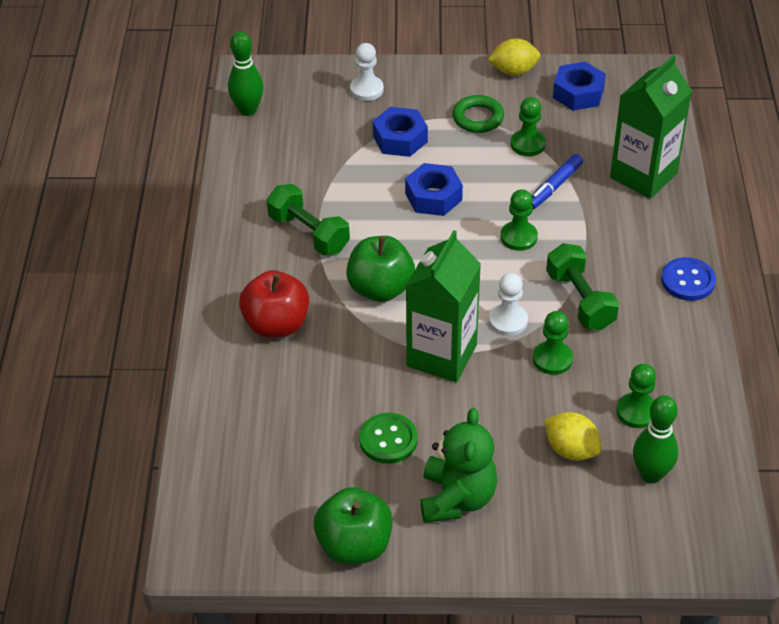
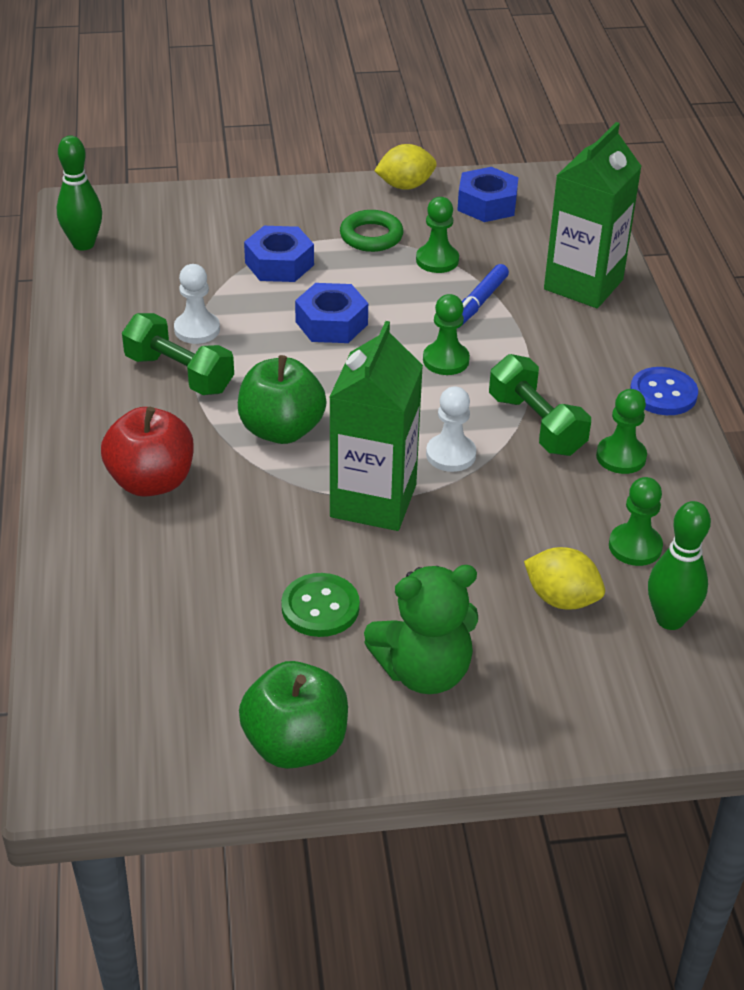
camera: 10 degrees left, 5 degrees down
(366, 89) = (229, 214): white pawn -> white pawn (197, 329)
(457, 498) = (424, 671): green teddy bear -> green teddy bear turned 75 degrees clockwise
(552, 359) = (515, 494): green pawn -> green pawn (621, 457)

